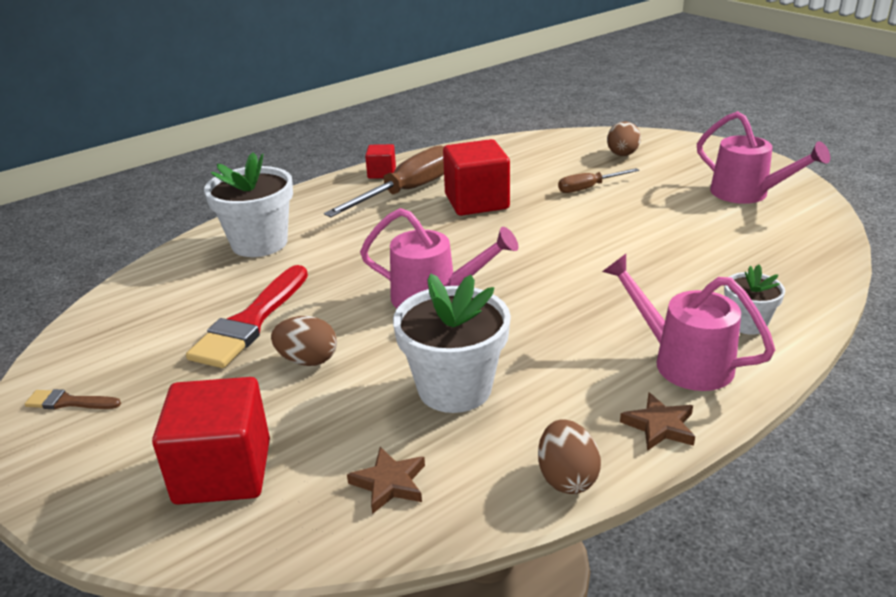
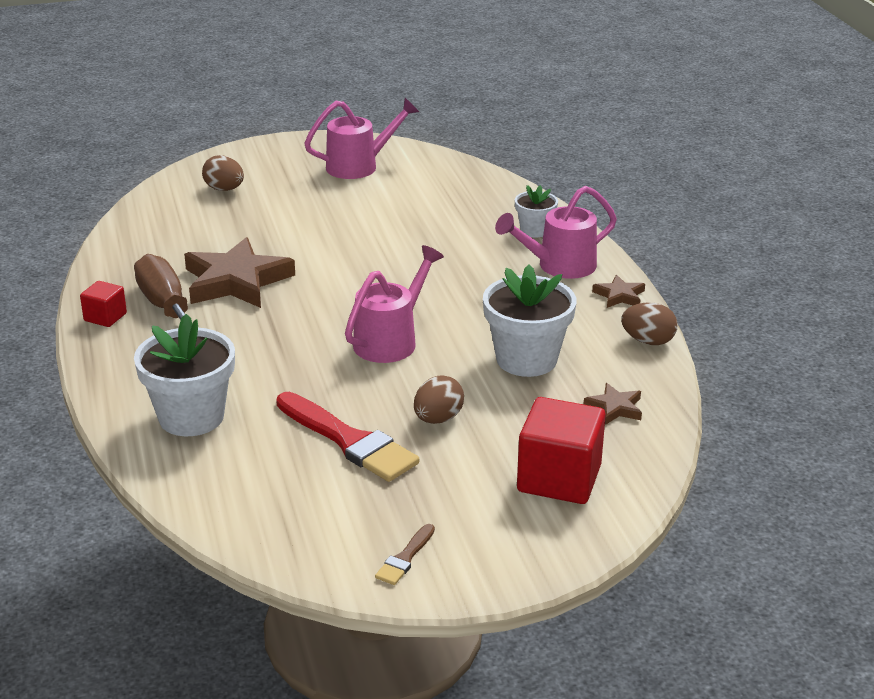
camera: 70 degrees left, 0 degrees up
(476, 202) = (236, 281): red cube -> brown star
(589, 188) = (272, 223): brown screwdriver -> none

